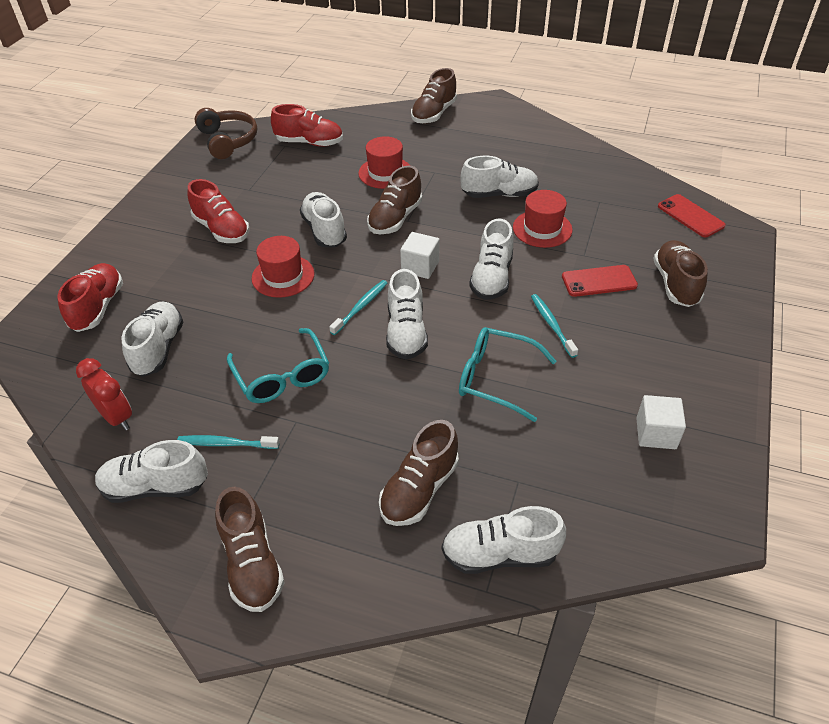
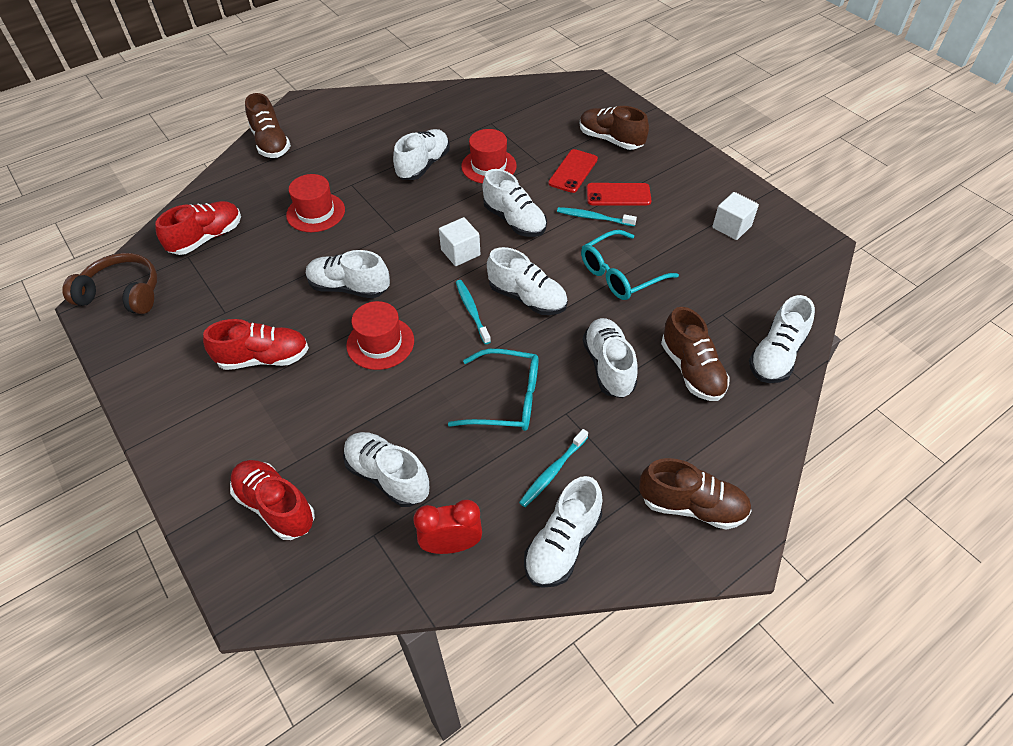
camera: 55 degrees left, 5 degrees up
(372, 425) = (608, 366): none -> white shoe
(395, 219) = (384, 237): brown shoe -> none
(690, 216) = (553, 94): red phone -> red phone (618, 195)

